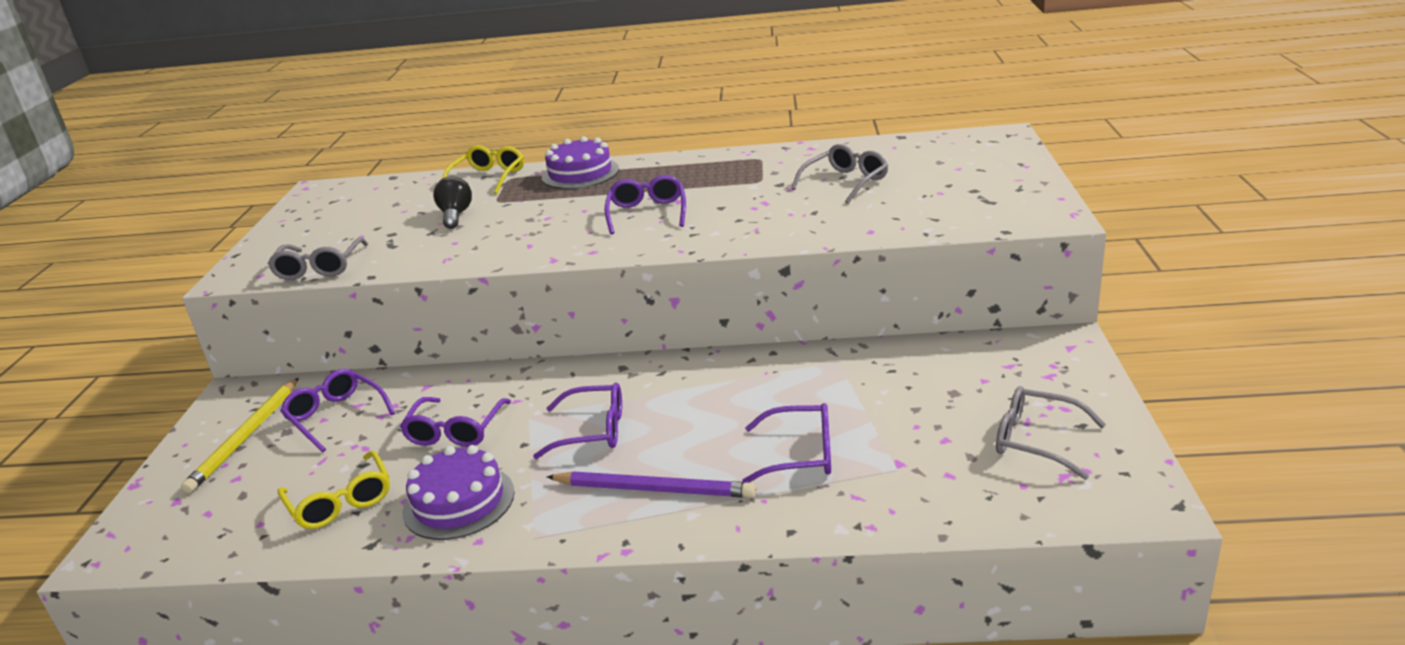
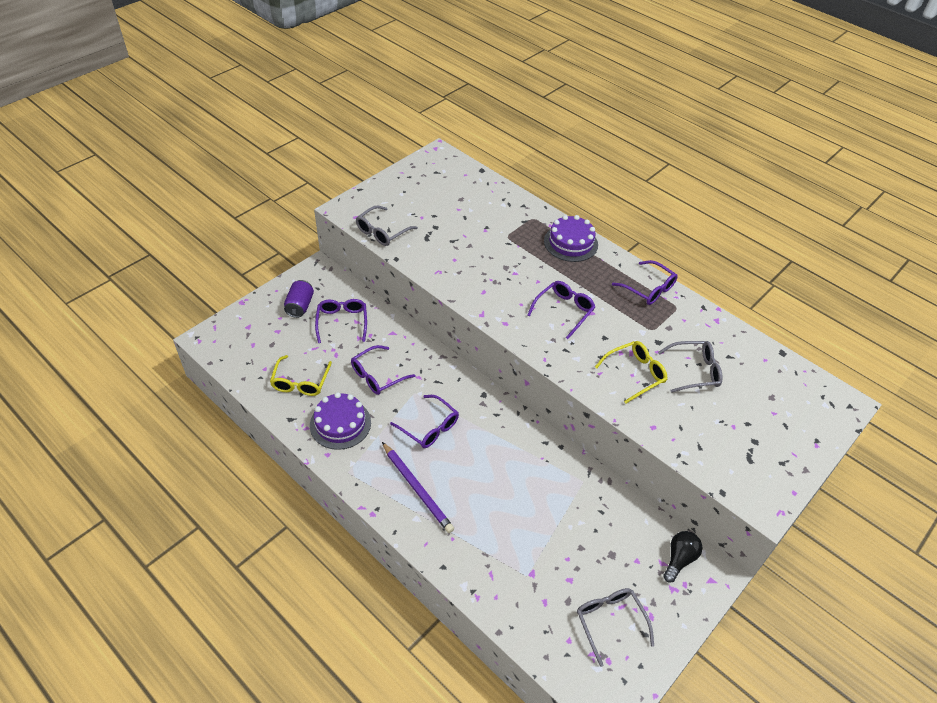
camera: 35 degrees right, 20 degrees up
(245, 437) = (300, 306): yellow pencil -> purple can
(455, 215) = (476, 234): black light bulb -> black light bulb (679, 559)
(489, 177) = (524, 209): yellow glasses -> yellow glasses (635, 373)
(802, 454) = (497, 527): purple glasses -> purple glasses (649, 289)

